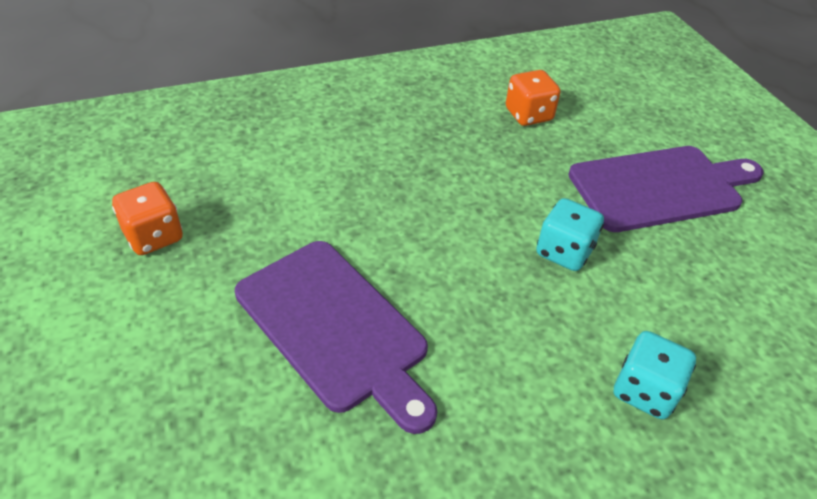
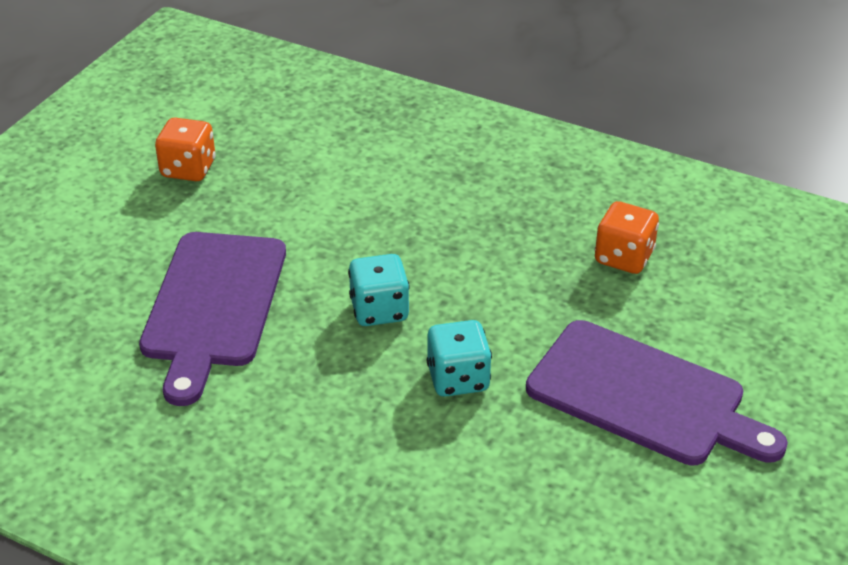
camera: 50 degrees right, 5 degrees down
(644, 391) = (353, 505): turquoise dice -> turquoise dice (379, 310)

